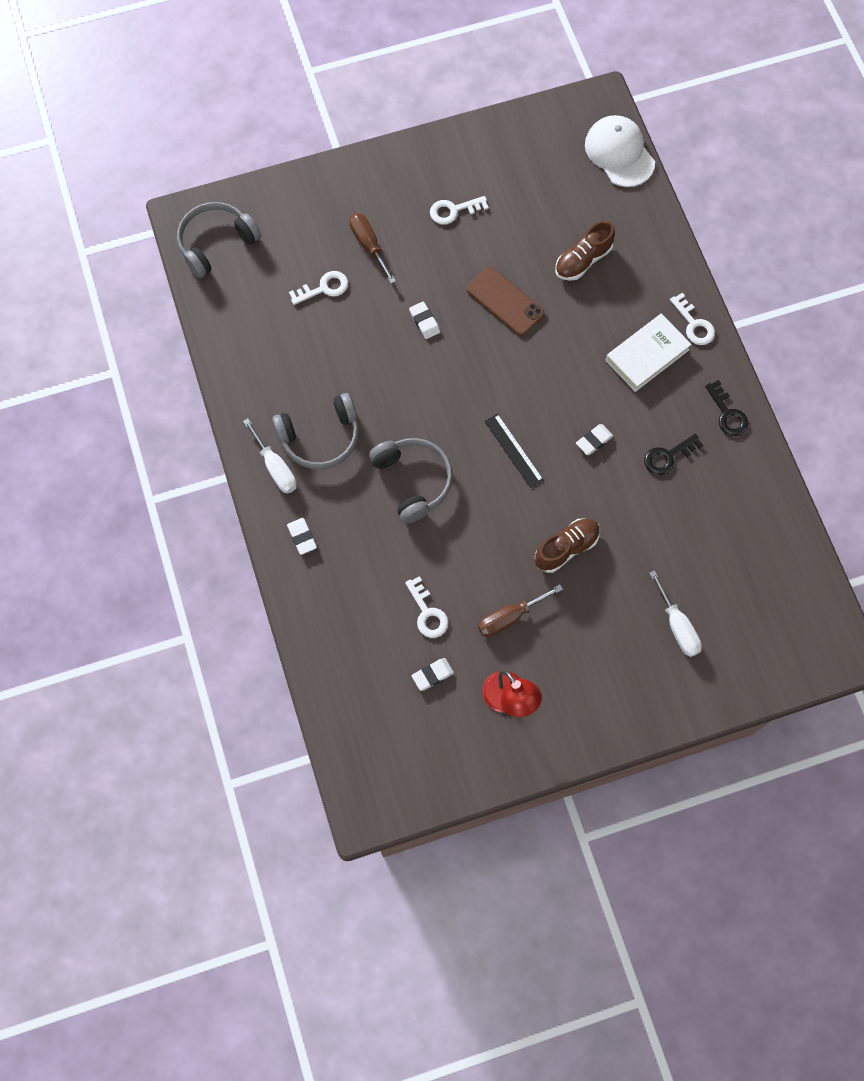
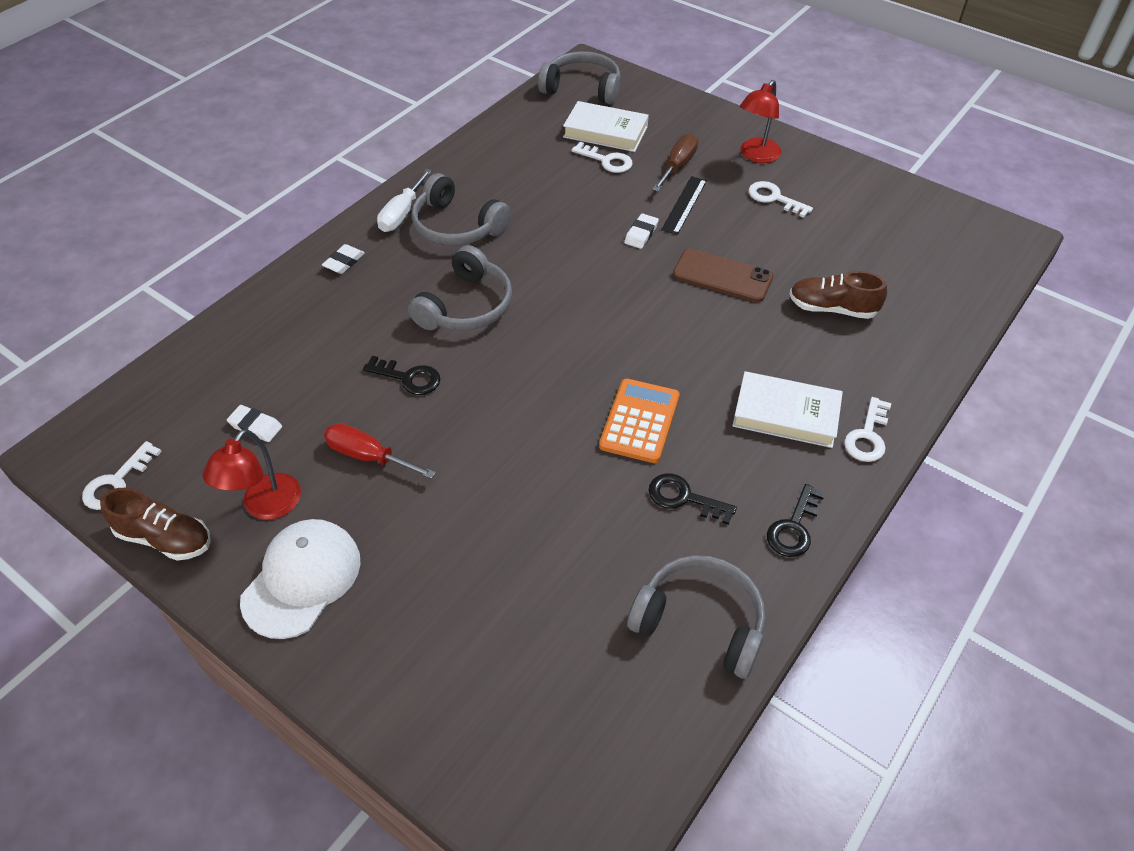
camera: 55 degrees right, 20 degrees down
(287, 265) = (605, 132): none -> white book
(399, 186) = (756, 156): none -> red lamp
(427, 613) = (326, 387): white key -> white key (117, 482)
(456, 556) = (408, 378): none -> black key
(505, 301) = (722, 276): brown phone -> brown phone turned 75 degrees counterclockwise
(509, 617) = (368, 456): brown screwdriver -> red screwdriver
(513, 450) = (567, 362): black ruler -> black ruler (684, 205)
(566, 548) = (490, 463): brown shoe -> brown shoe (165, 538)
(594, 441) = (640, 421): white eraser -> orange calculator
(619, 153) = (979, 276): white cap -> white cap (302, 579)
(677, 626) = (472, 626): white screwdriver -> none
(752, 506) = (700, 621): none -> grey headphones

